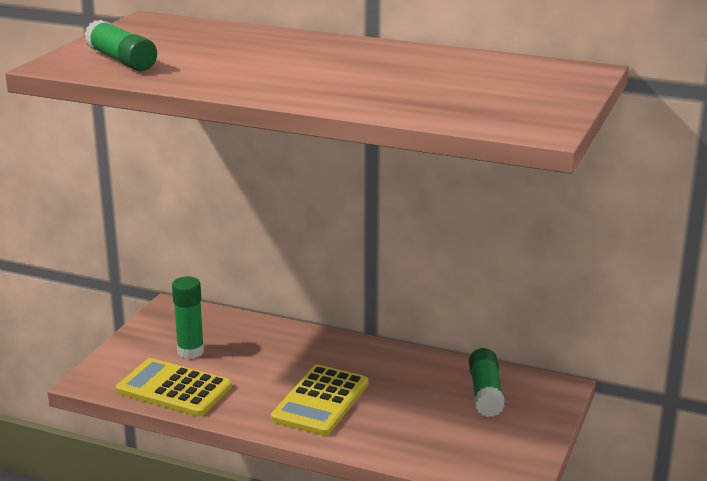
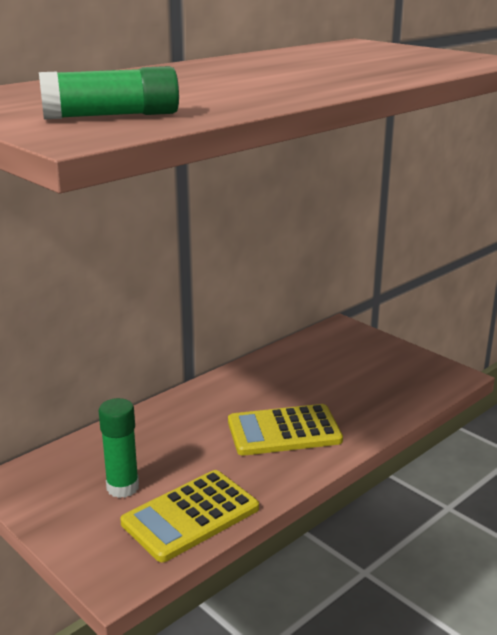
camera: 65 degrees left, 0 degrees up
(320, 401) = (284, 431): yellow calculator -> yellow calculator turned 120 degrees clockwise
(485, 393) = (327, 355): green glue stick -> none

